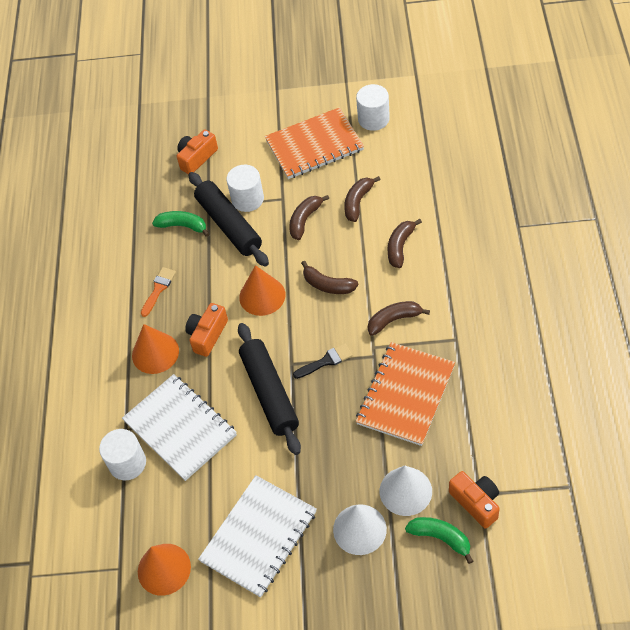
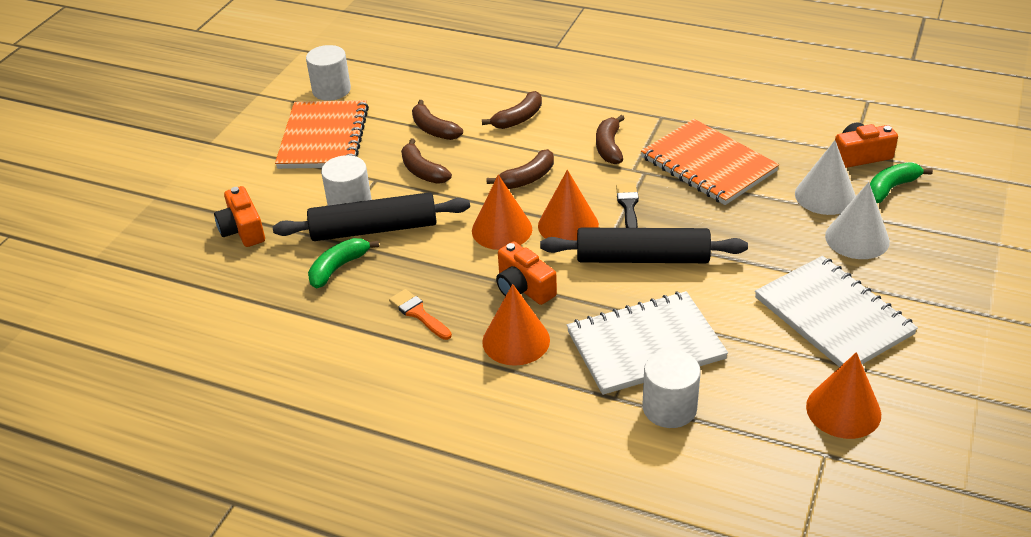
camera: 70 degrees left, 15 degrees down
(286, 332) = (568, 225): none -> orange cone
(400, 247) = (518, 118): brown banana -> brown banana turned 90 degrees counterclockwise

